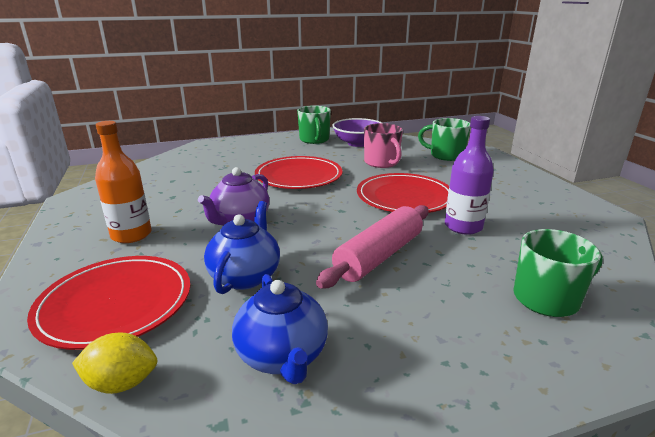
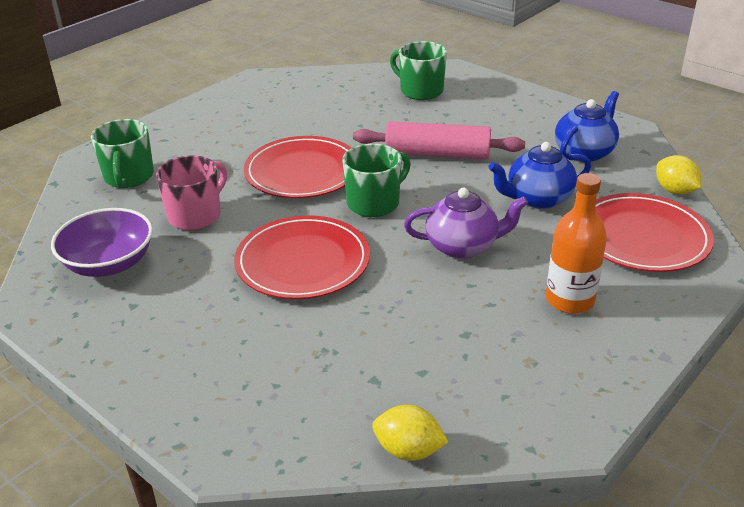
camera: 120 degrees left, 10 degrees up
(142, 167) = (408, 450): none -> yellow lemon
(314, 140) = (114, 317): green mug -> green mug (374, 203)
(463, 226) = (343, 131): purple bottle -> none

